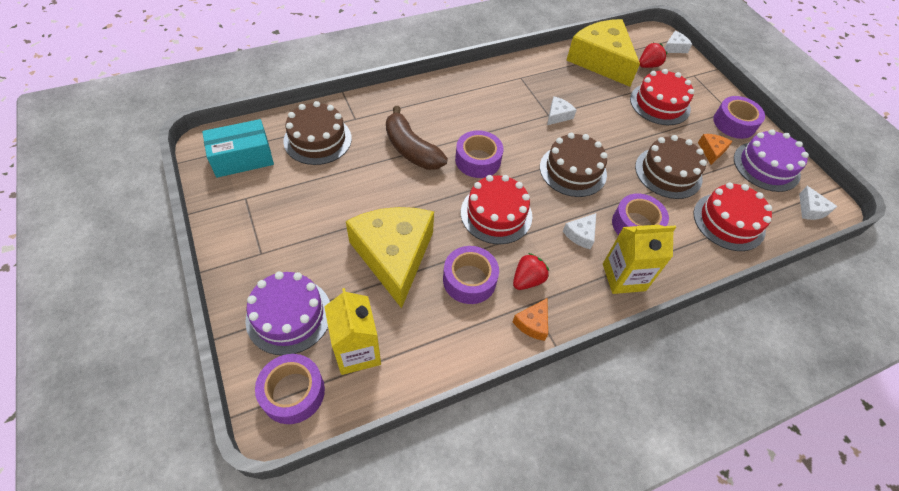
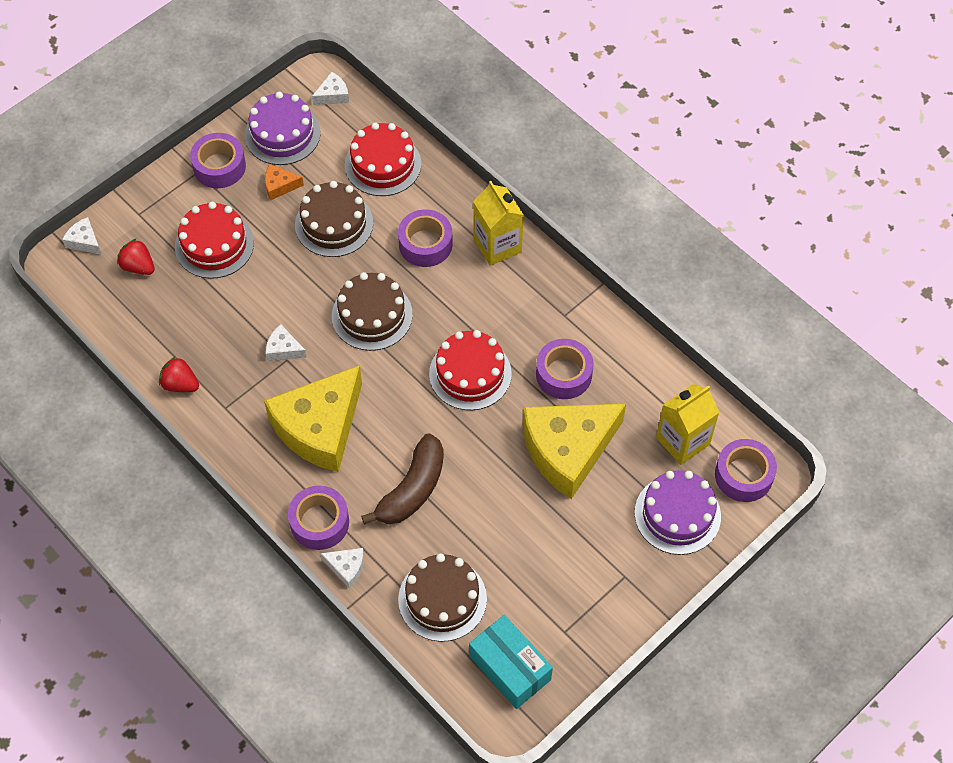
camera: 105 degrees left, 5 degrees up
(478, 160) = (398, 414): purple tape -> purple tape (319, 522)
(527, 280) = (539, 325): red strawberry -> red strawberry (180, 384)
(533, 323) = (585, 309): orange cheese -> none
(580, 234) = (461, 291): white cheese -> white cheese (346, 568)
(601, 61) = (149, 322): yellow cheese -> yellow cheese (320, 428)

